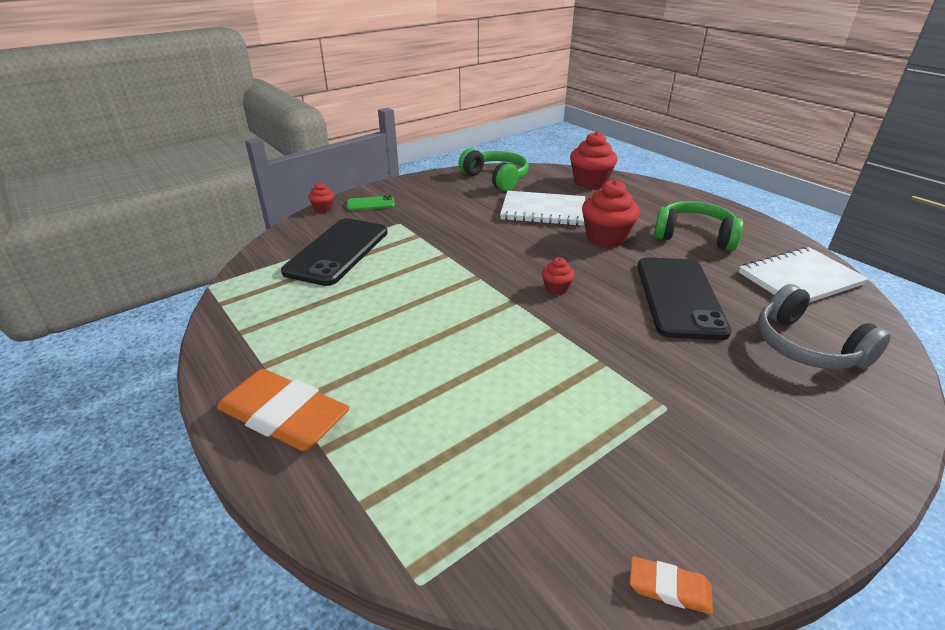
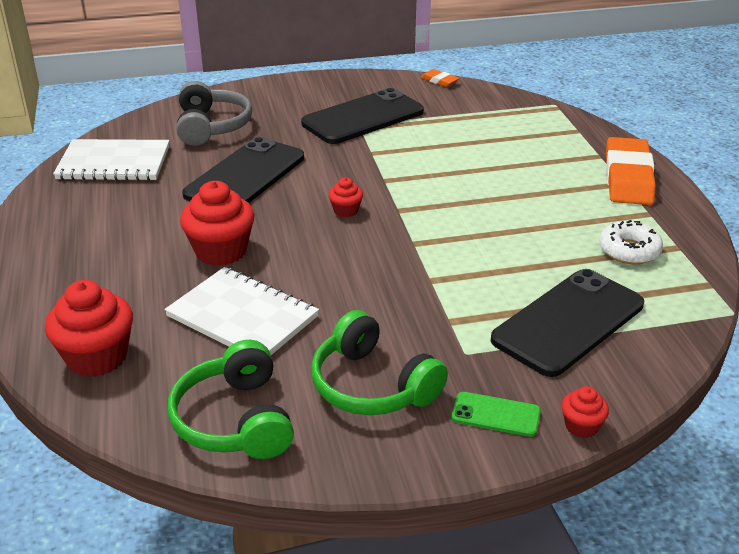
camera: 155 degrees left, 0 degrees up
(284, 416) = (628, 177): orange eraser -> orange eraser turned 45 degrees clockwise
(289, 316) = (629, 250): none -> white donut
(677, 422) = (363, 117): none -> black phone
(694, 236) = (122, 226): green headphones -> green headphones (372, 385)

